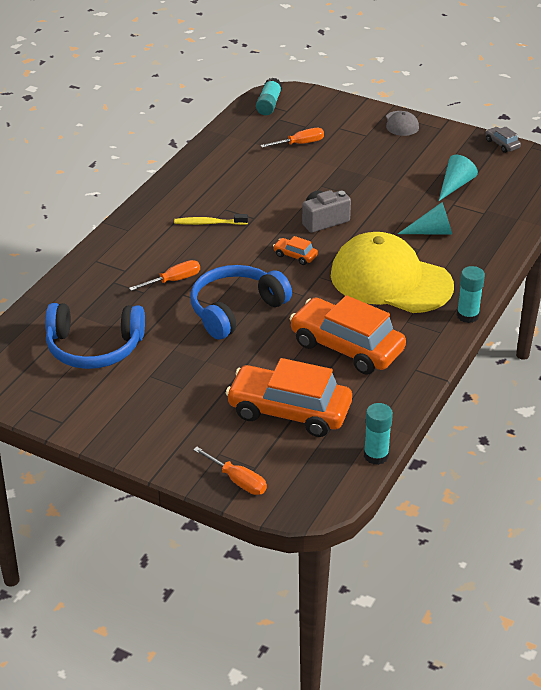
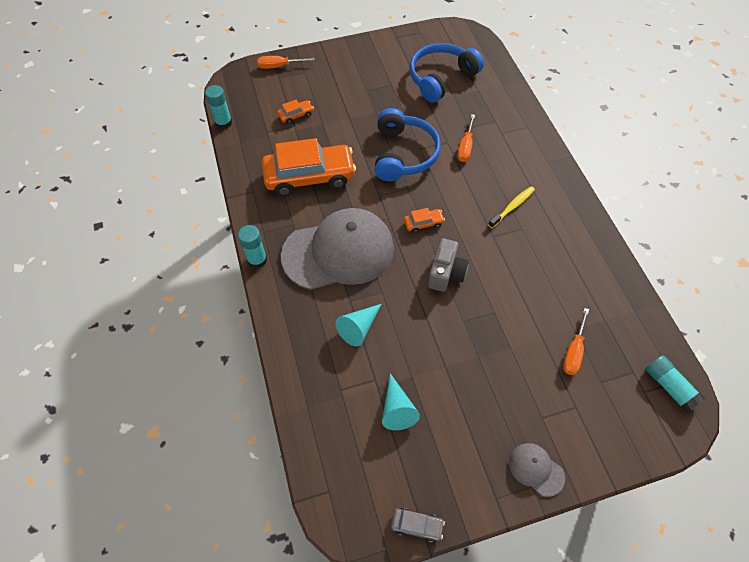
camera: 135 degrees right, 20 degrees up
(289, 411) = (296, 115): orange car -> orange car, size x0.42
(390, 280) = (338, 252): yellow cap -> grey cap

